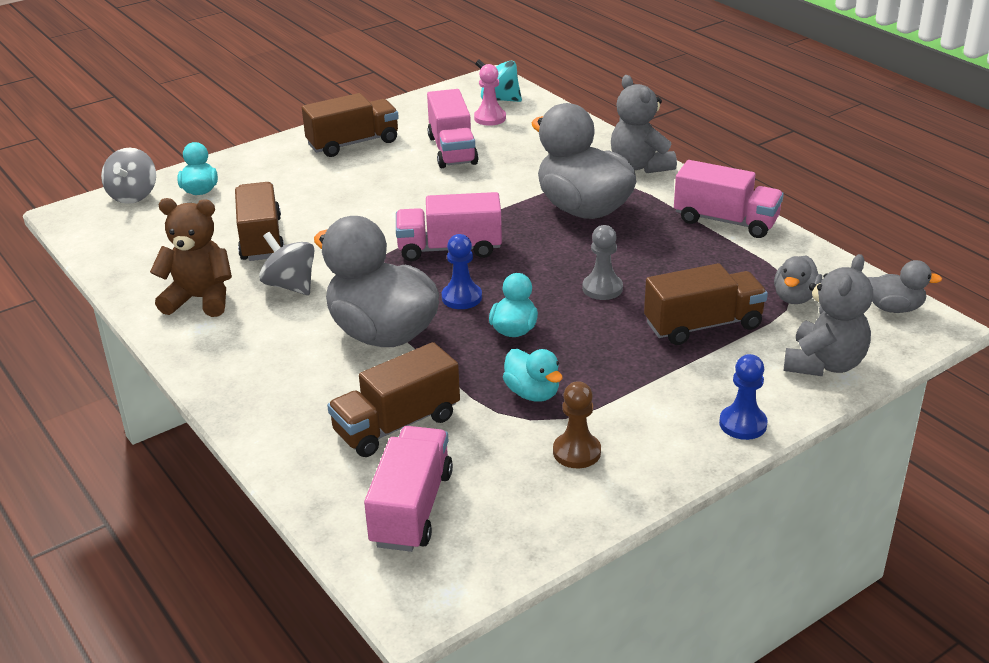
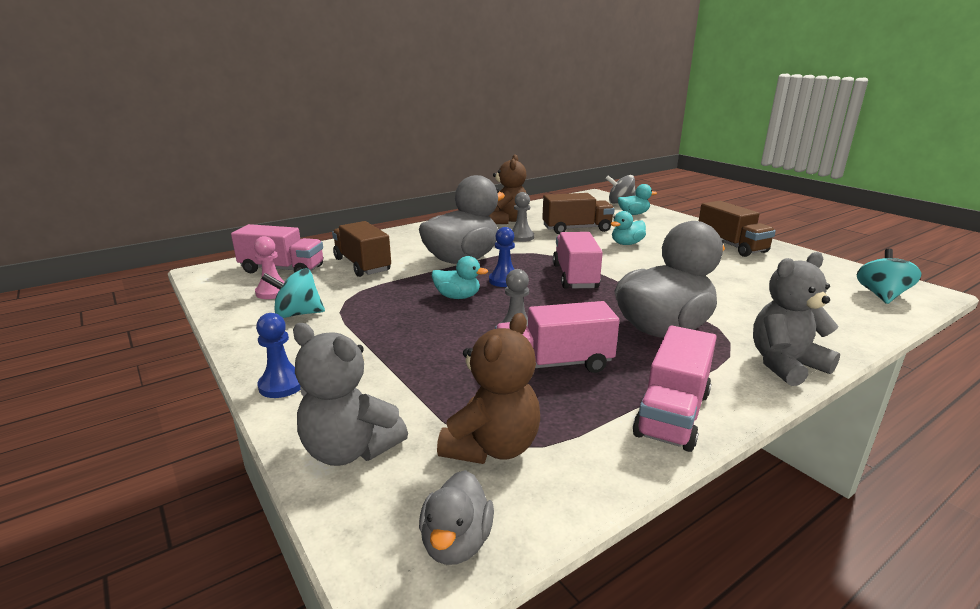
camera: 90 degrees right, 10 degrees down
(290, 285) = (521, 237): grey spinning top -> grey pawn
(452, 150) = (747, 276): pink truck -> pink truck (553, 364)
(490, 118) = (831, 291): pink pawn -> pink pawn (273, 292)
(532, 393) = (374, 301): turquoise duck -> turquoise duck (626, 244)
(576, 452) = (297, 314): brown pawn -> turquoise spinning top
(703, 325) = (445, 378): brown truck -> none
(795, 298) = (492, 447): grey duck -> brown teddy bear

